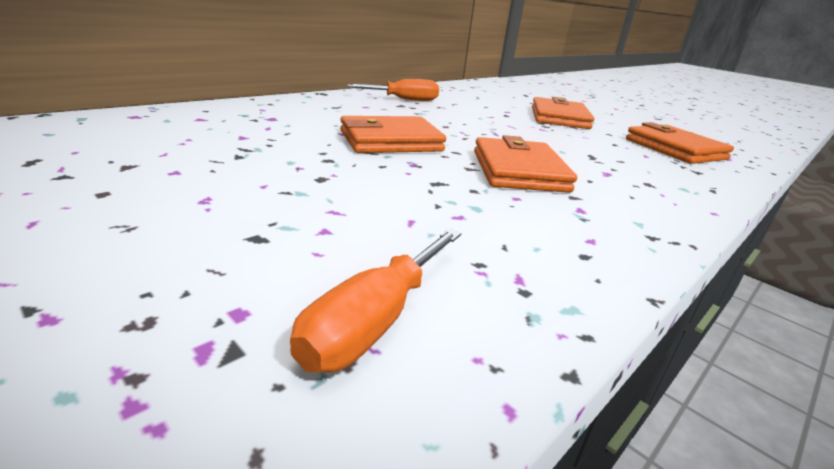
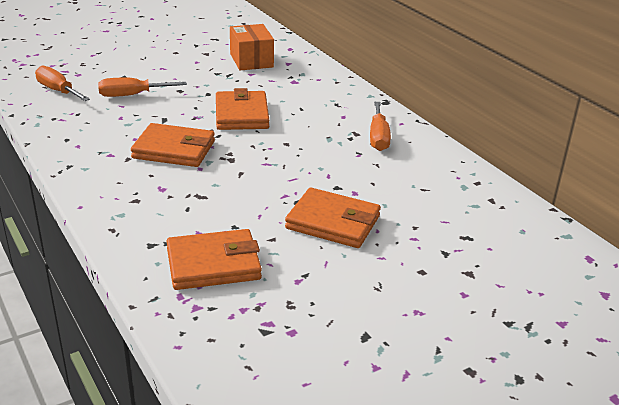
camera: 105 degrees right, 5 degrees up
(183, 135) = (251, 60): none -> orange box
(360, 215) = (132, 95): none -> orange screwdriver

